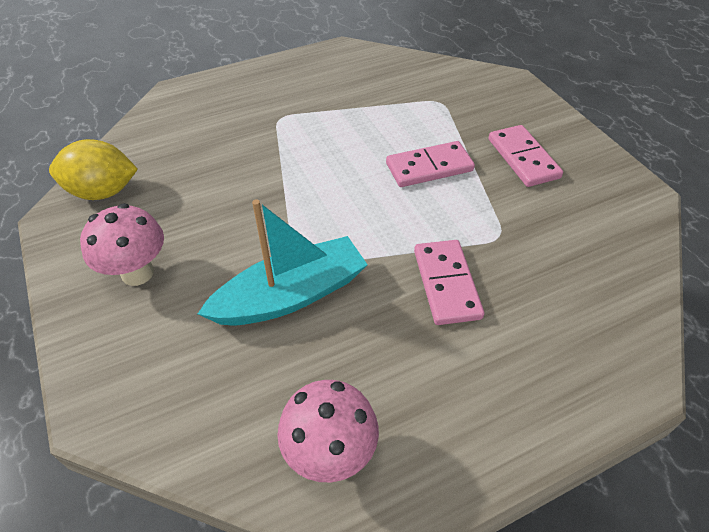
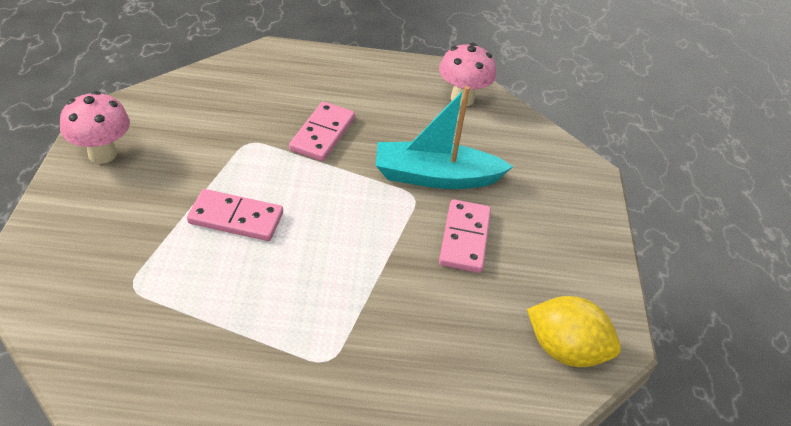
camera: 155 degrees left, 5 degrees down
(137, 273) = (547, 247): pink mushroom -> pink mushroom (102, 154)
(523, 158) = (146, 184): pink domino -> pink domino (464, 238)

